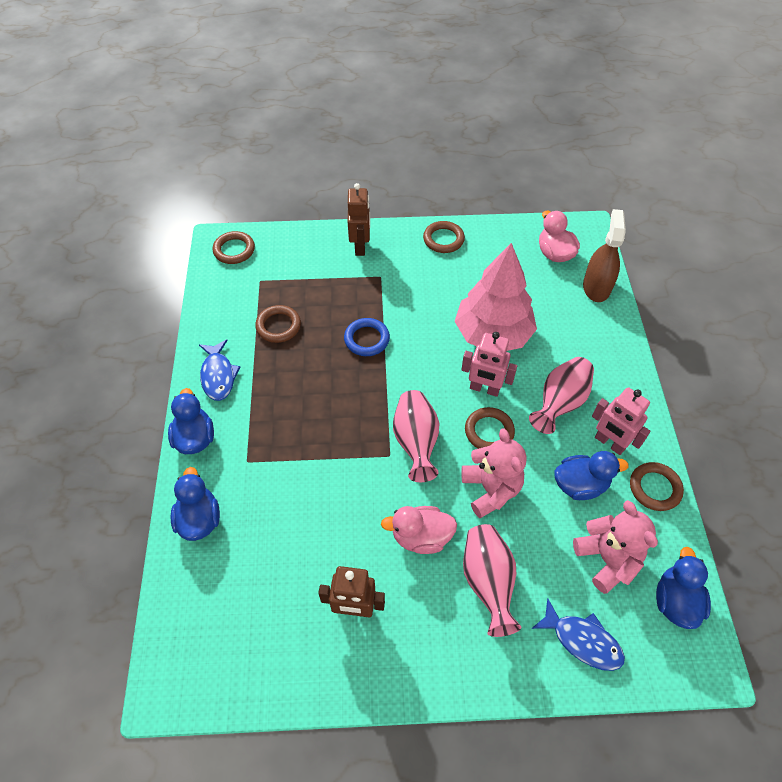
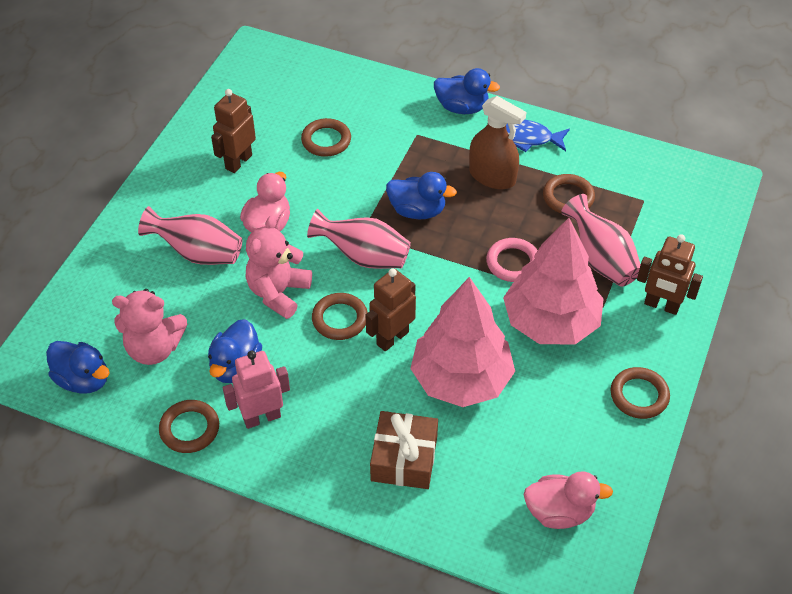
camera: 115 degrees right, 5 degrees down
(199, 519) = (379, 93): blue duck -> blue duck (417, 210)
(234, 250) = (702, 191): brown ring -> brown ring (326, 140)
(367, 339) = (513, 263): blue ring -> pink ring
(411, 300) = (551, 322): none -> pink tree
(484, 389) = (392, 338): pink robot -> brown robot
(491, 489) = (278, 293): pink teddy bear -> pink teddy bear turned 105 degrees clockwise
(560, 403) = (335, 398): pink vase -> pink vase (600, 259)
(577, 343) = (404, 458): none -> brown gift
(582, 640) = (106, 294): blue fish -> none
(596, 287) = (478, 530): brown spray bottle -> brown spray bottle (492, 176)

